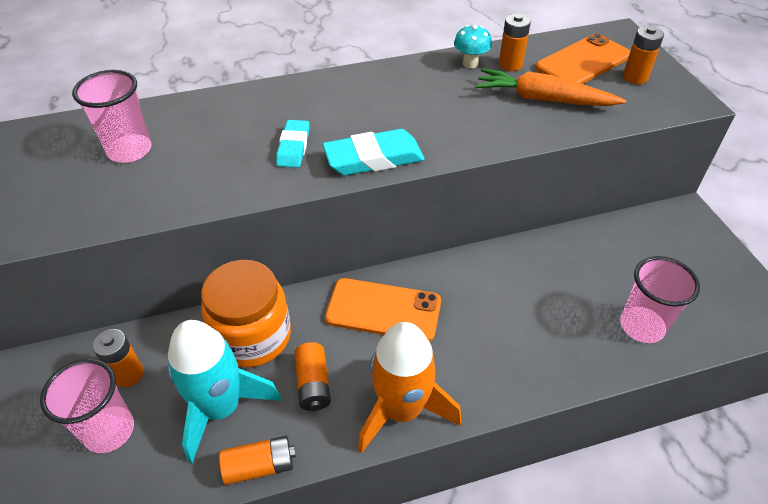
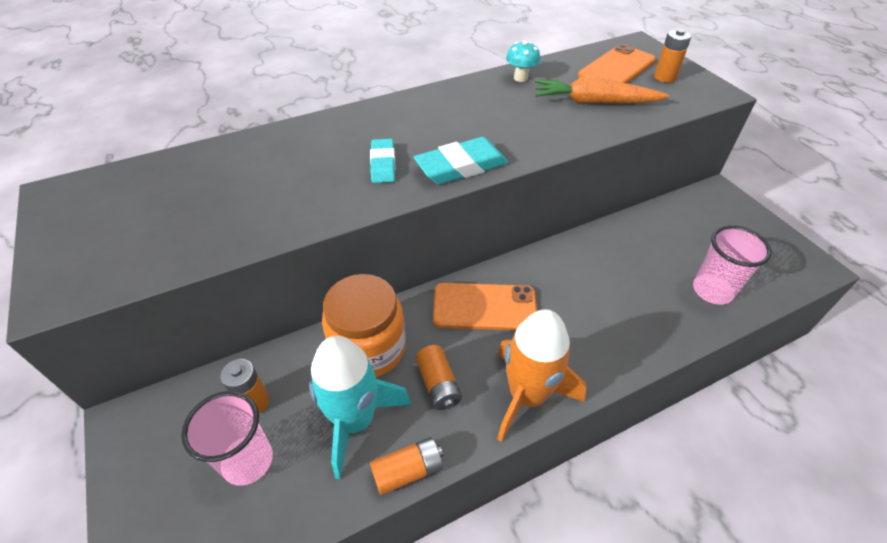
camera: 10 degrees left, 0 degrees up
(130, 150) = (222, 183): pink cup -> none
(510, 64) = (556, 76): orange battery -> none

